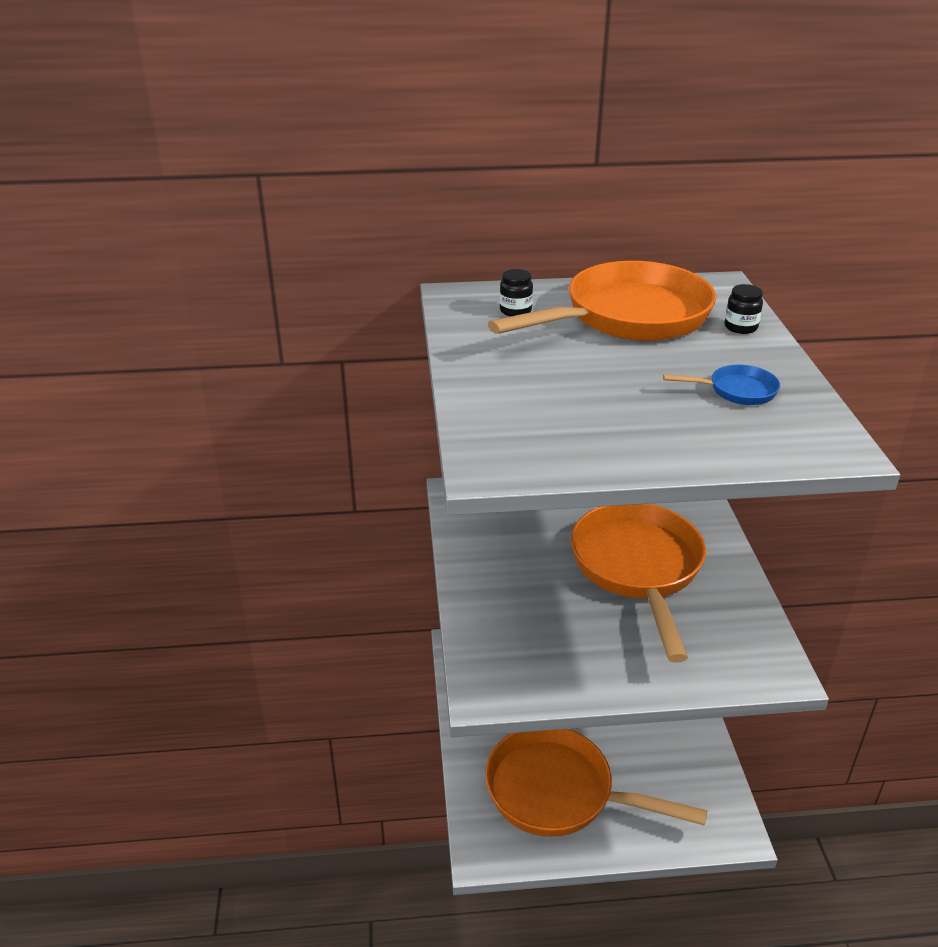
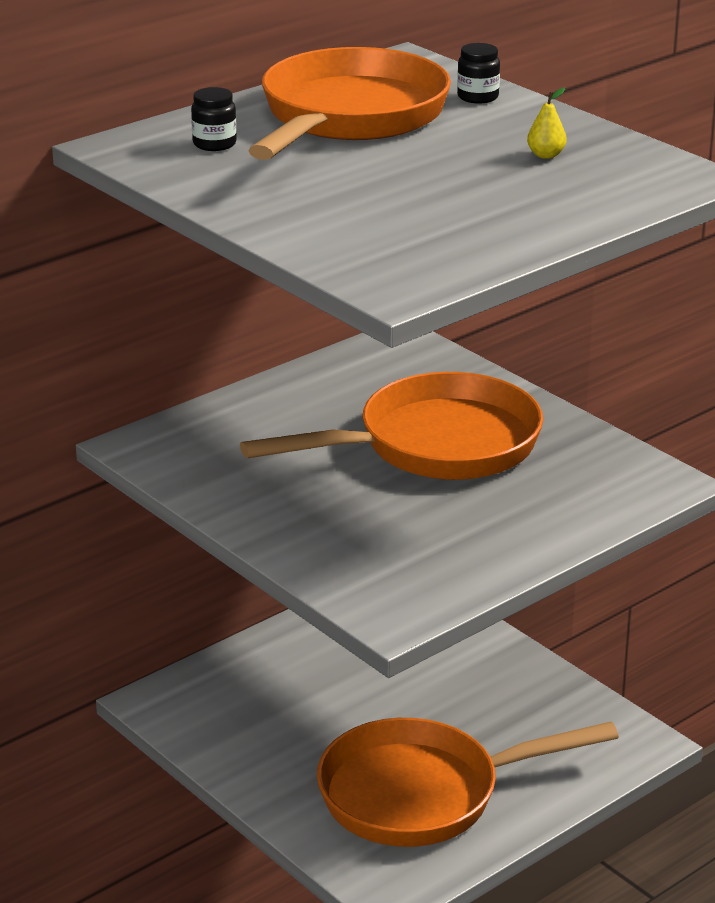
camera: 35 degrees left, 5 degrees down
(638, 569) = (435, 446): orange pan -> orange pan turned 105 degrees clockwise
(737, 391) = (546, 155): blue pan -> yellow pear

